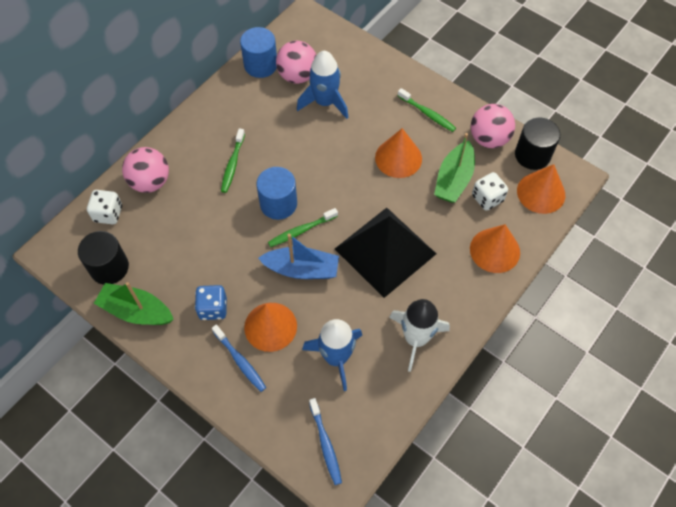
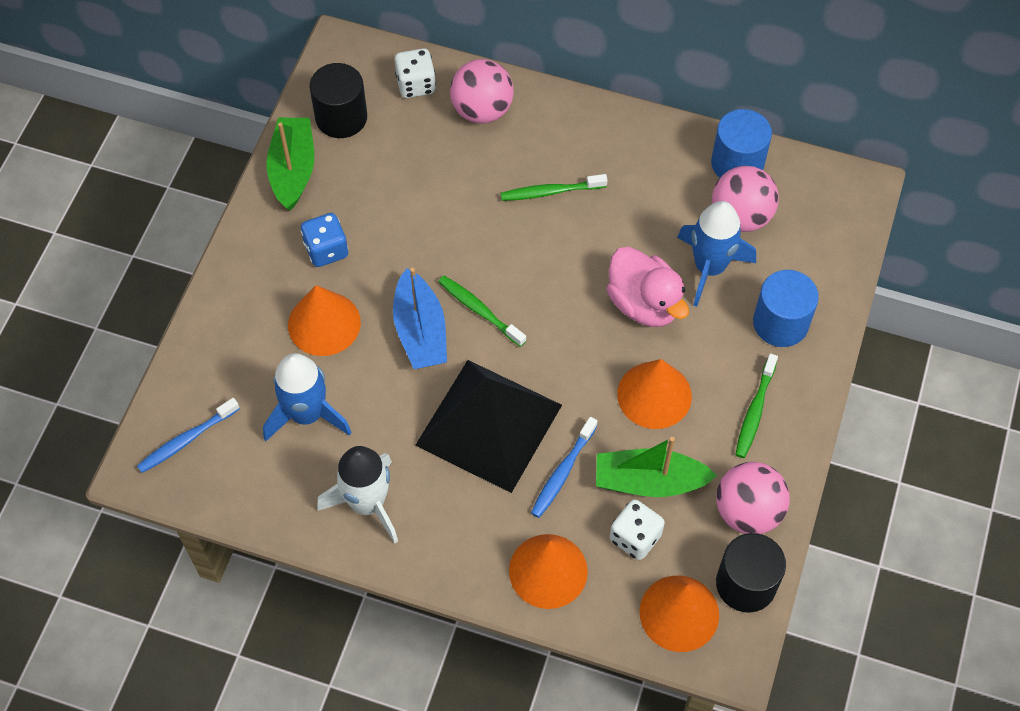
camera: 70 degrees right, 0 degrees up
(240, 361) = (265, 306): blue toothbrush -> blue toothbrush (562, 472)
(278, 204) = (511, 268): blue cylinder -> blue cylinder (780, 323)
(335, 142) = (644, 304): none -> pink duck

